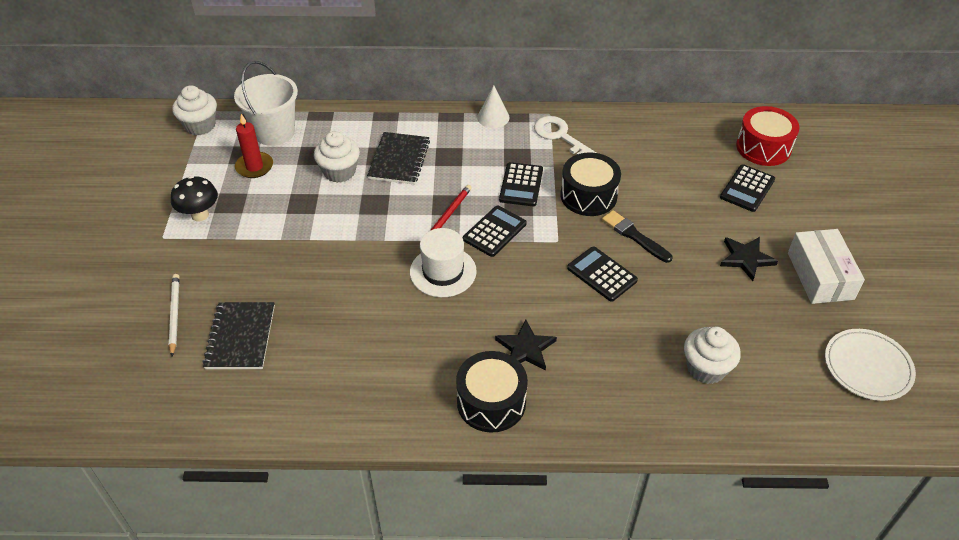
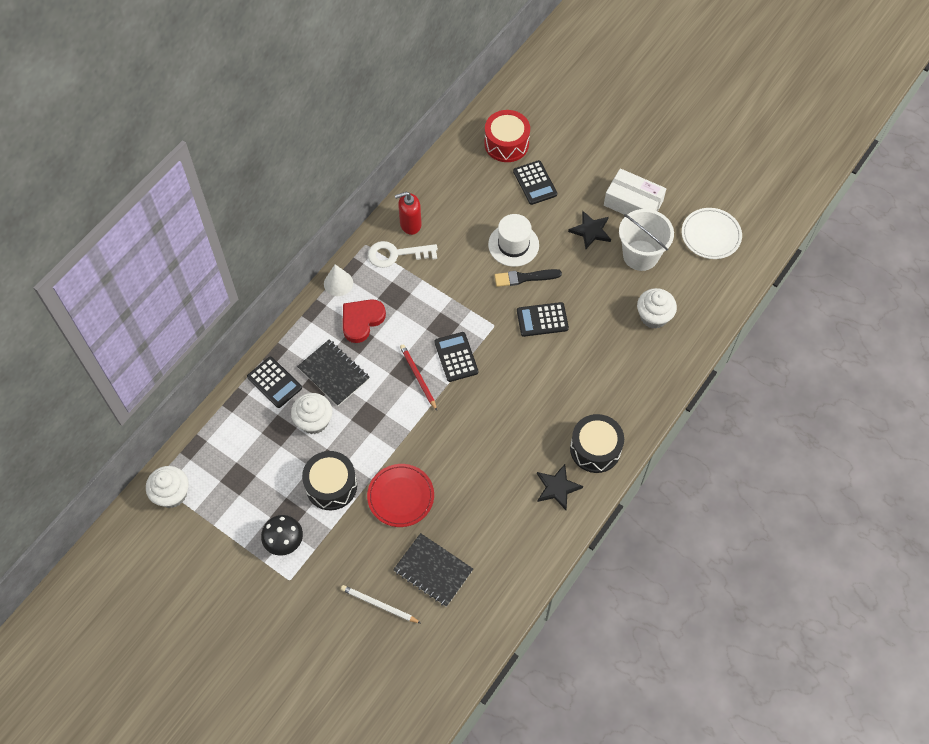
camera: 55 degrees left, 15 degrees up
(254, 167) = (259, 477): red candle -> none
(274, 132) = (228, 443): white bucket -> white bucket (640, 255)
(307, 270) = (400, 496): none -> red plate
(443, 272) = (468, 411): white hat -> white hat (513, 245)
(470, 150) = (361, 320): none -> red heart
(521, 185) = (424, 312): black calculator -> black calculator (274, 382)
(525, 348) = (569, 403): black star -> black star (557, 487)
(588, 196) = (468, 278): black drum -> black drum (331, 486)
(601, 130) = (410, 224): none -> red soap dispenser

